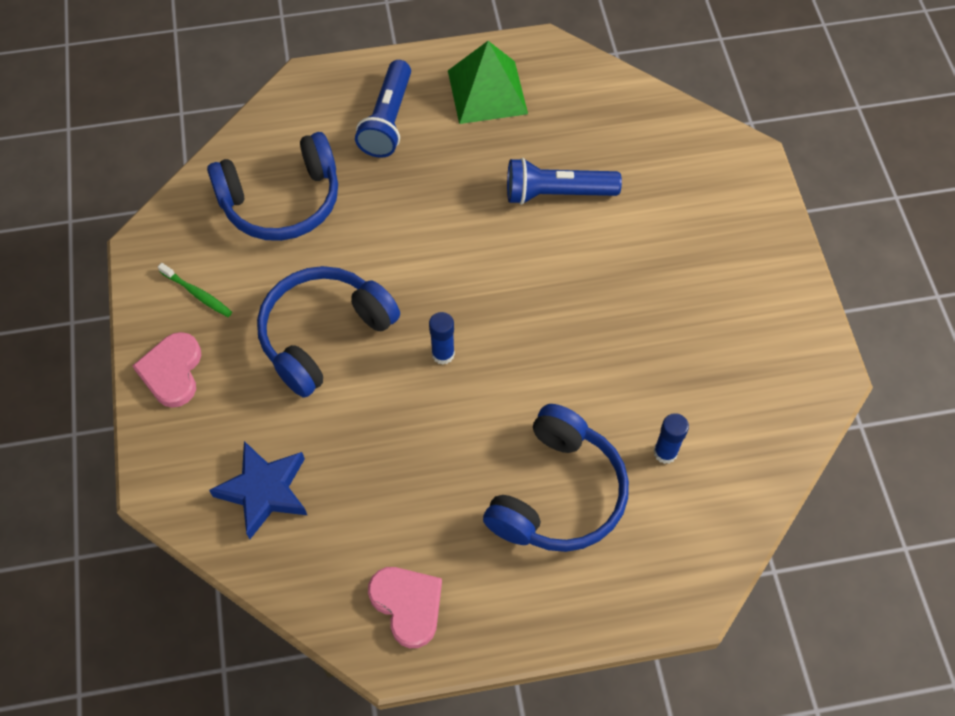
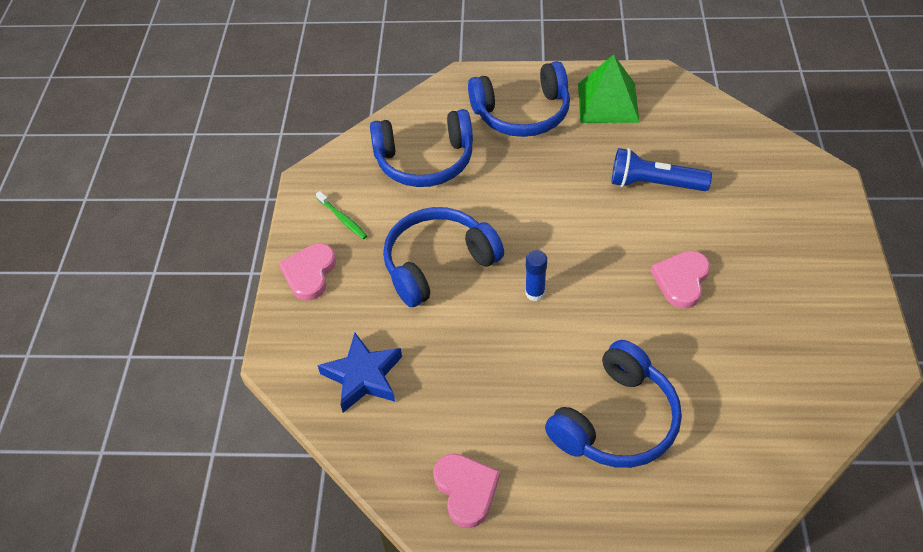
camera: 15 degrees right, 10 degrees down
(388, 120) = (522, 113): blue flashlight -> blue headphones
(604, 312) = (681, 280): none -> pink heart
(665, 452) = (719, 402): blue glue stick -> none

